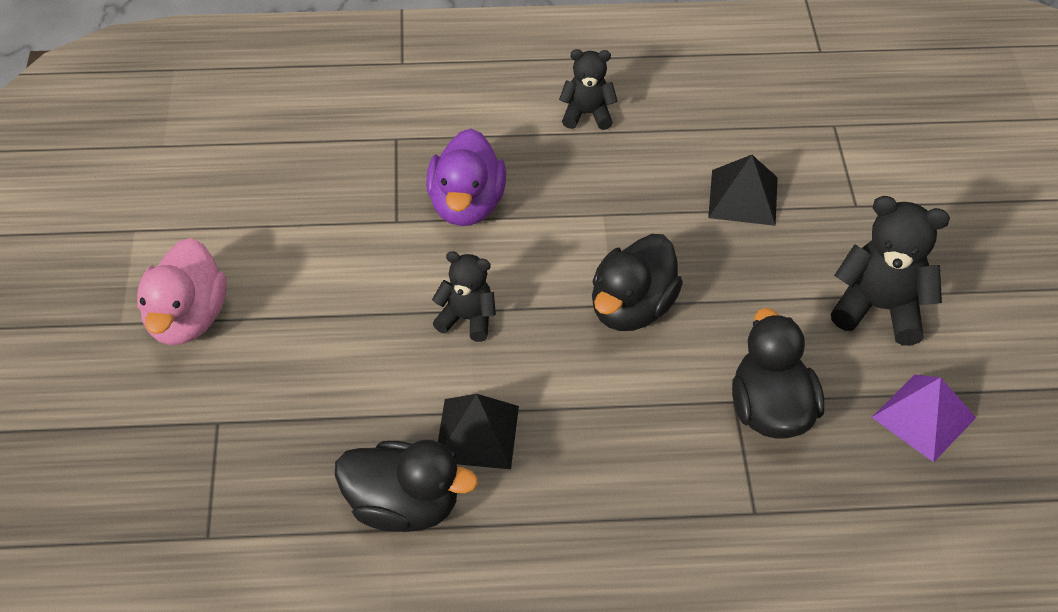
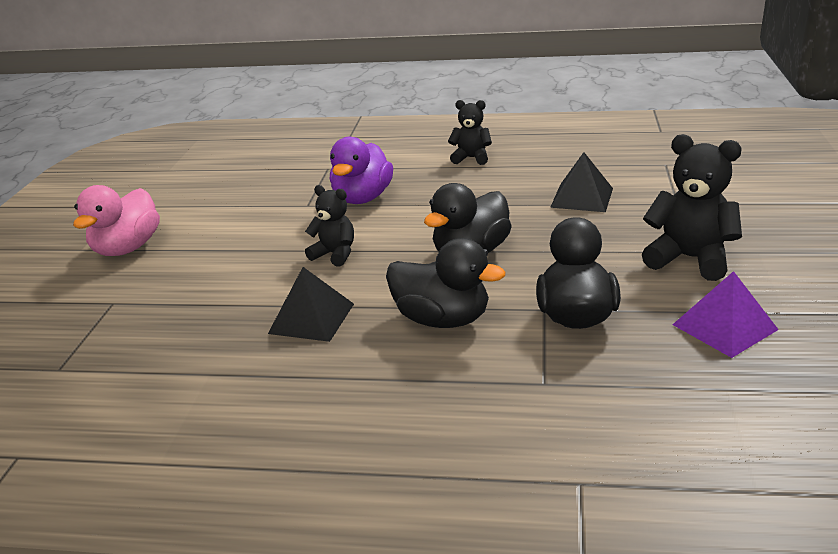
camera: 15 degrees right, 20 degrees down
(403, 507) = (226, 360): black duck -> black duck (442, 319)

